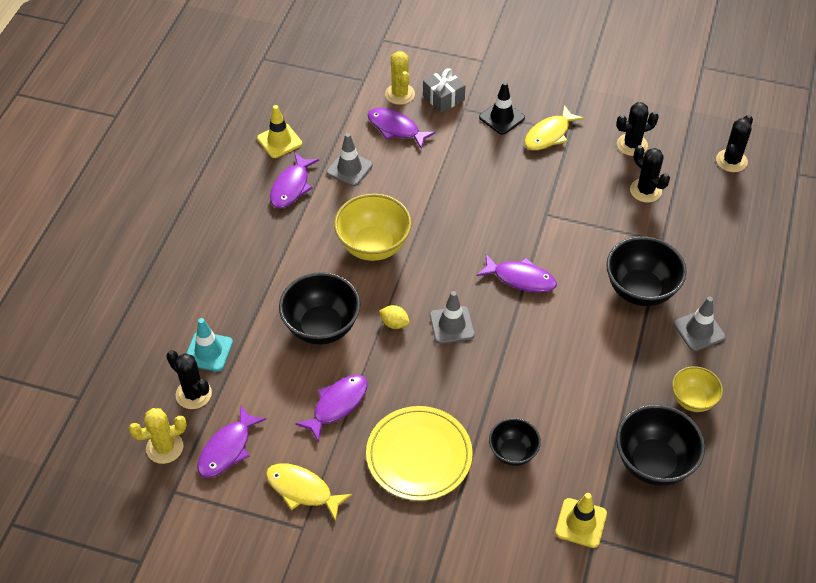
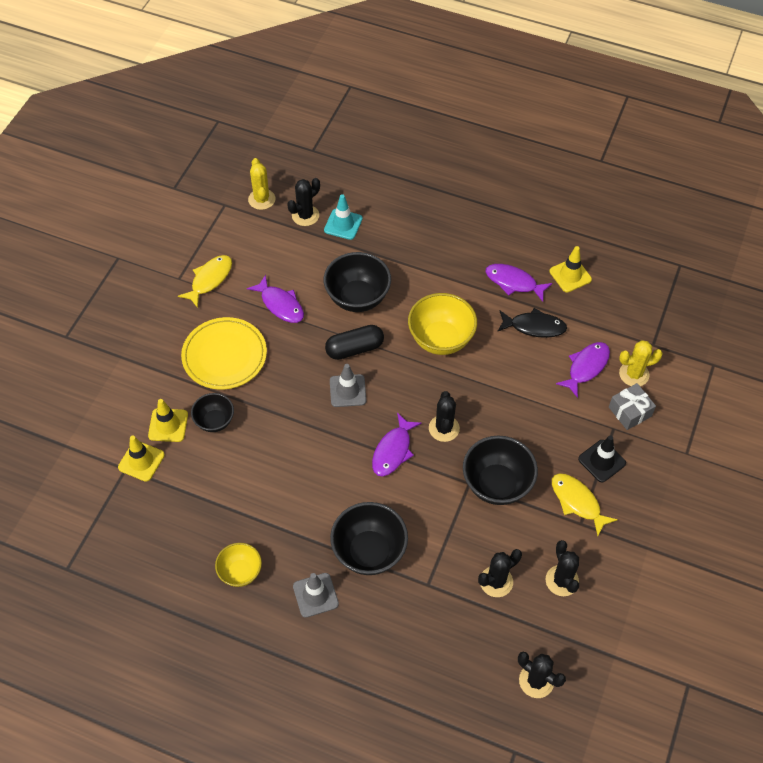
camera: 95 degrees right, 5 degrees up
(227, 449) = (253, 235): purple fish -> none
(349, 169) = (534, 327): grey traffic cone -> black fish
(394, 323) = (354, 349): yellow lemon -> black capsule
(486, 238) = (444, 428): none -> black cactus
(526, 502) = (168, 425): none -> yellow traffic cone
(653, 462) = (184, 526): black bowl -> black bowl (497, 484)

